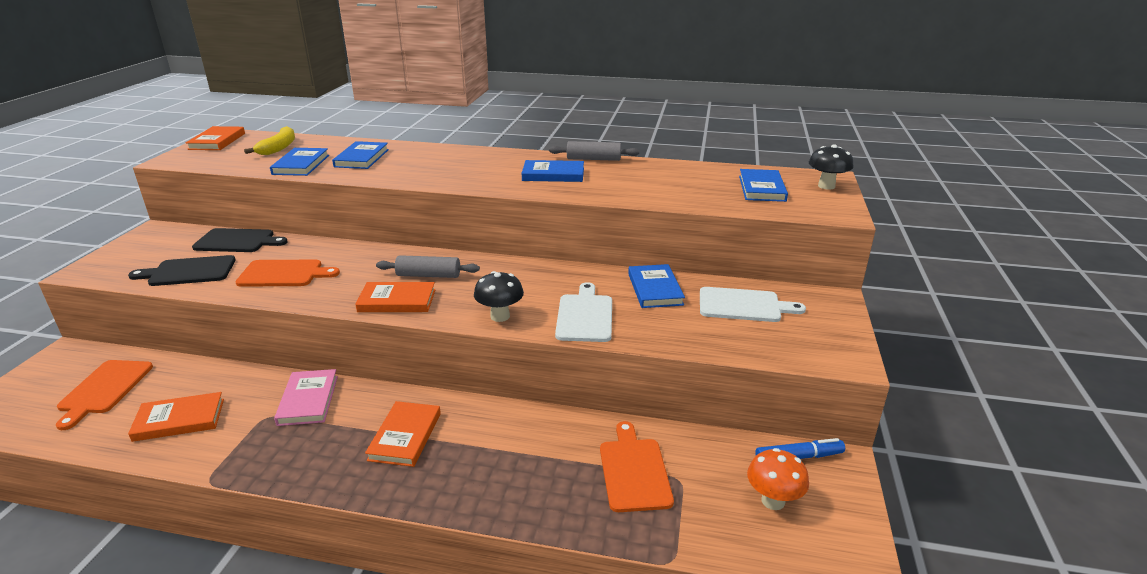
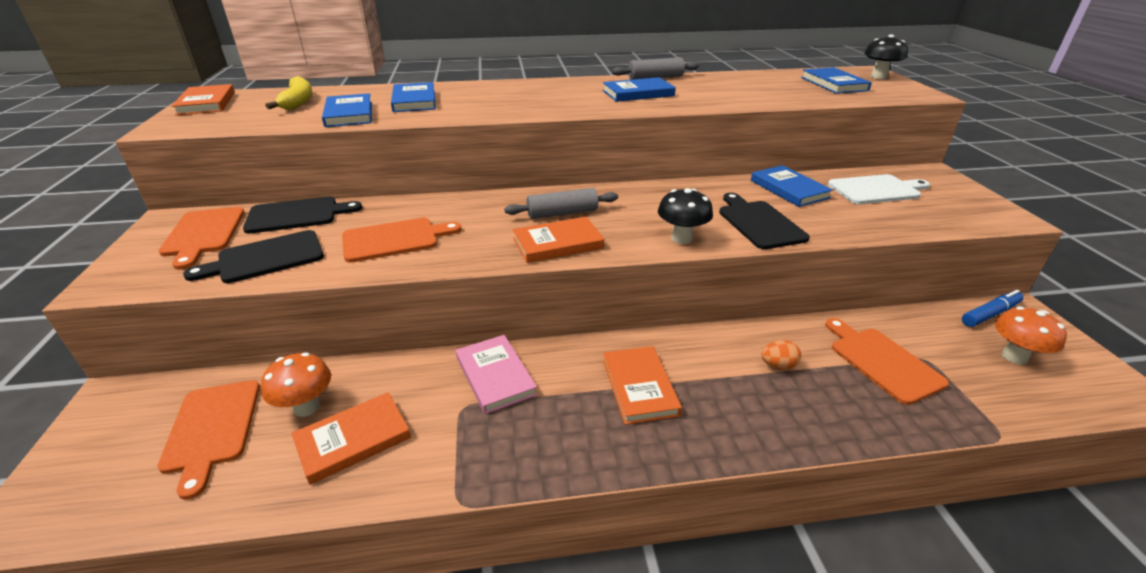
camera: 20 degrees left, 5 degrees up
(166, 245) = (203, 234): none -> orange cutting board
(169, 389) = (306, 407): none -> orange mushroom
(535, 449) = (778, 365): none -> orange egg
(585, 316) = (759, 223): white cutting board -> black cutting board

